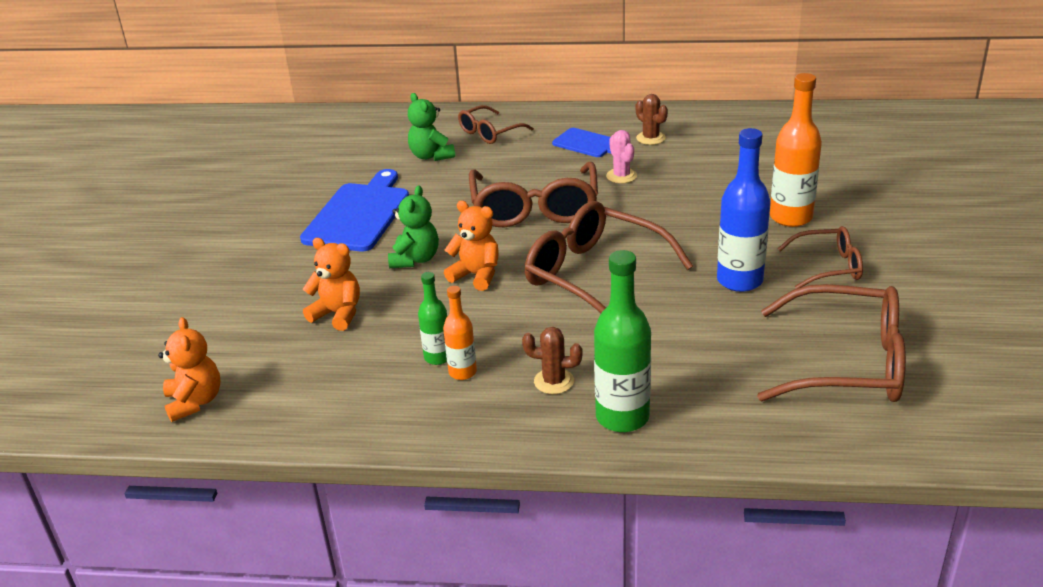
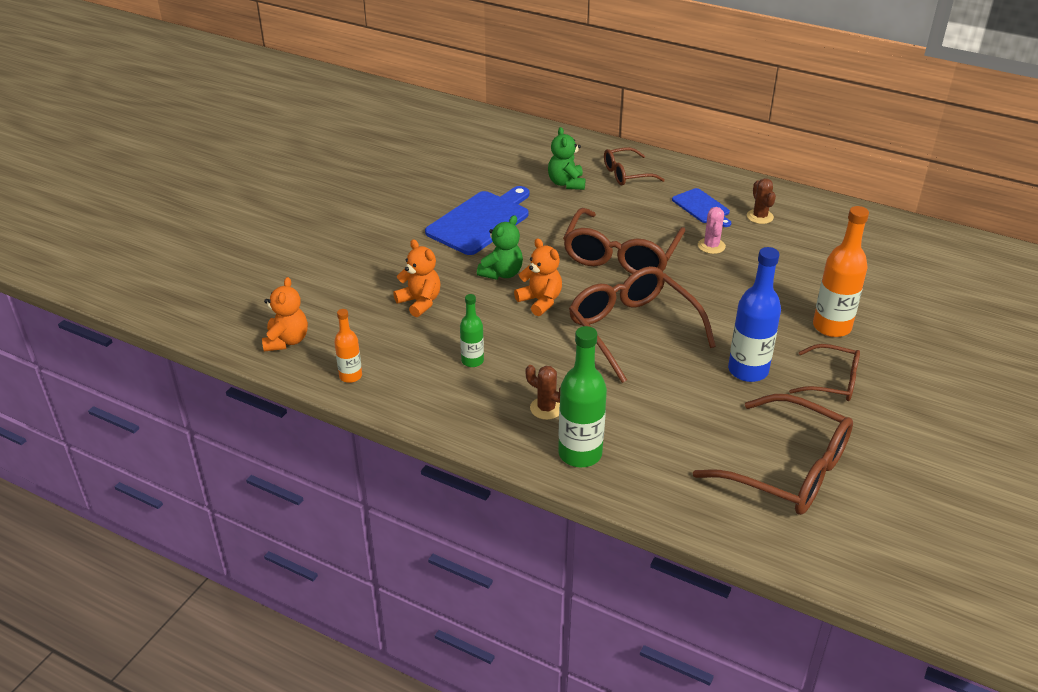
camera: 20 degrees right, 5 degrees up
(462, 372) = (483, 379): orange bottle -> orange bottle (350, 376)

